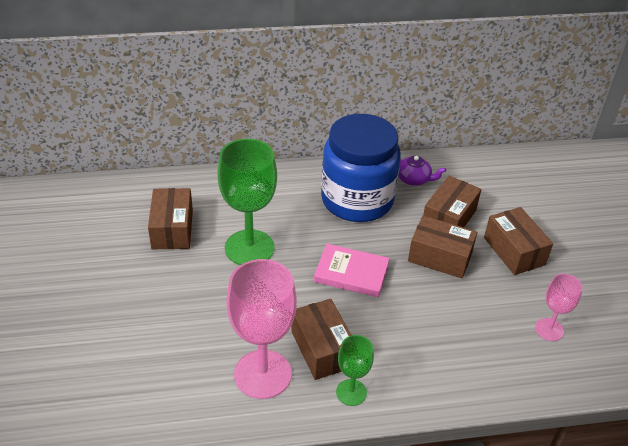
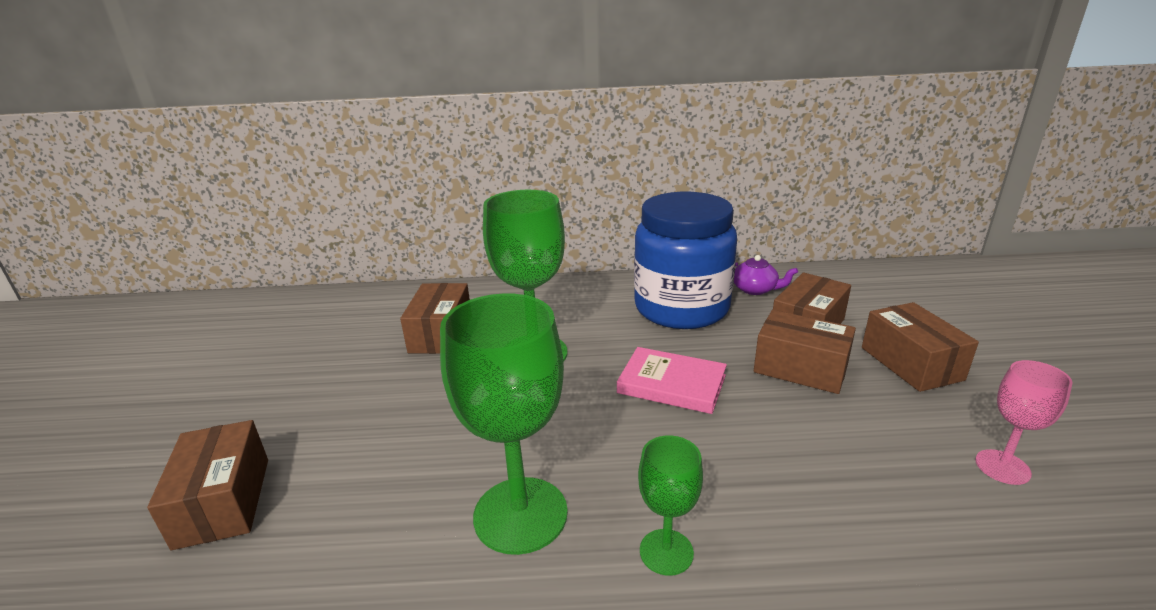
camera: 10 degrees right, 15 degrees down
(262, 374) = (520, 514): pink goblet -> green goblet
(322, 349) = (621, 481): brown box -> brown box (223, 502)

